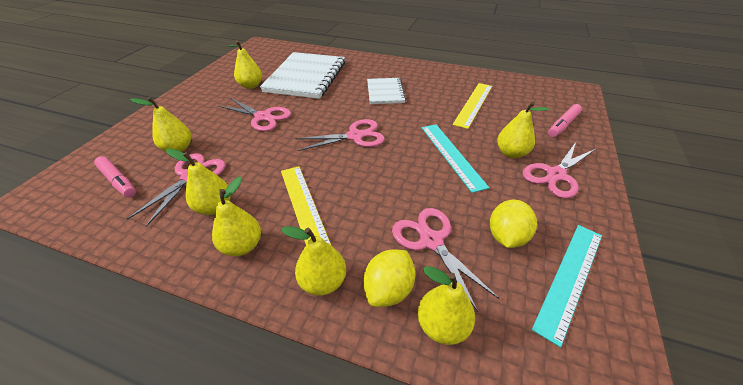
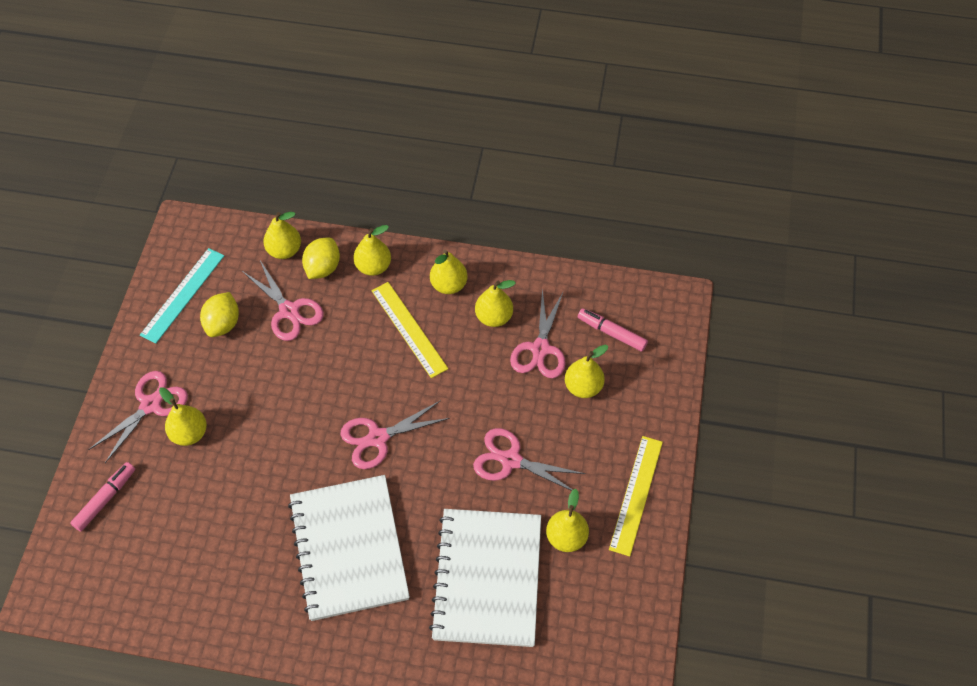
camera: 170 degrees right, 15 degrees up
(385, 92) = (349, 548): white notebook -> white notebook, size x1.85
(451, 155) = (260, 420): turquoise ruler -> none
(473, 104) = (216, 533): yellow ruler -> yellow ruler (636, 494)

